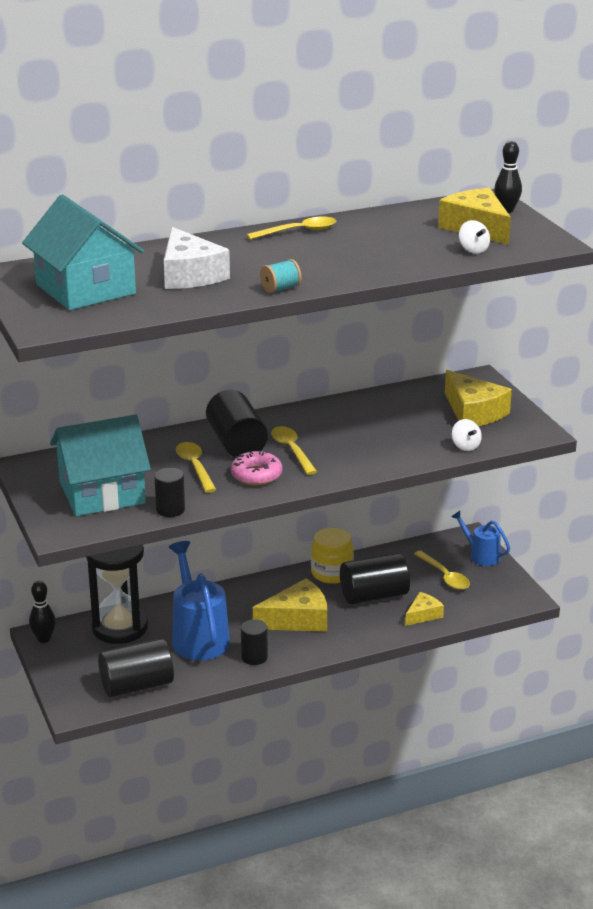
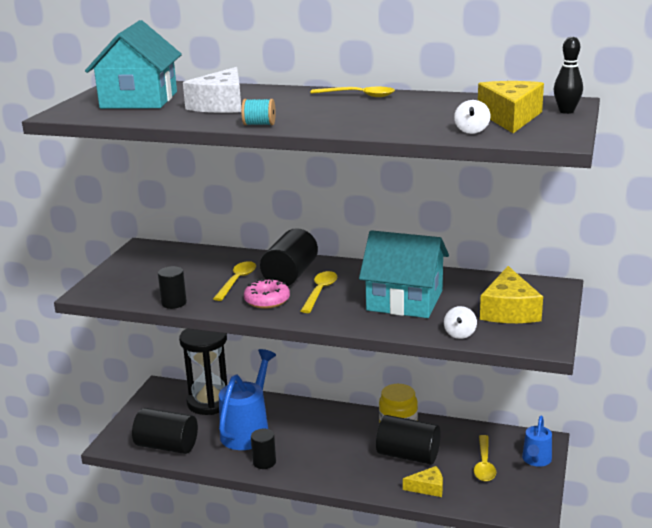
camera: 40 degrees right, 5 degrees down
(44, 639) = (158, 390): black bowling pin -> none
(102, 493) = (154, 278): turquoise house -> turquoise house (405, 300)
(297, 619) = (329, 448): yellow cheese -> none
(480, 555) = (536, 460): blue watering can -> blue watering can turned 150 degrees counterclockwise

